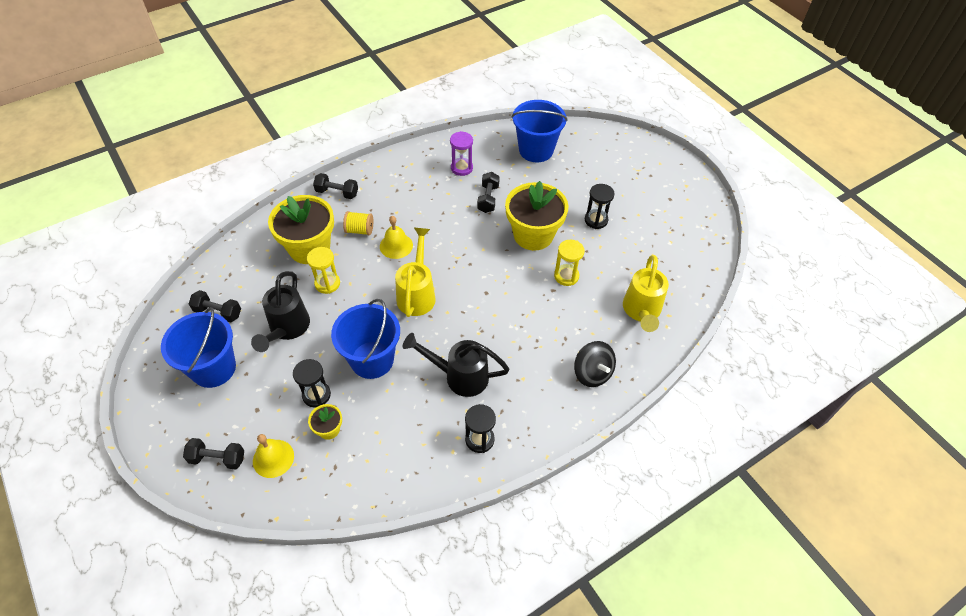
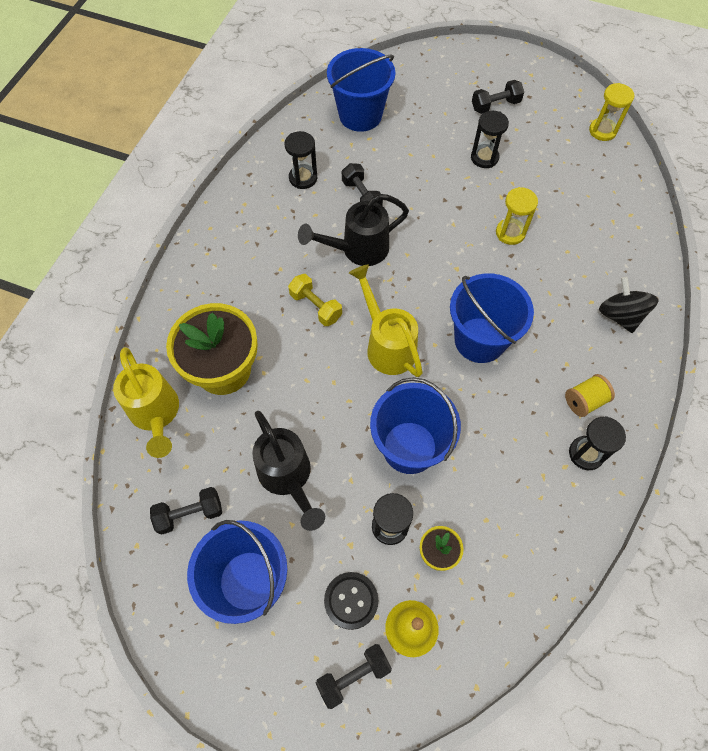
camera: 35 degrees left, 10 degrees up
(255, 418) = (351, 600): none -> black button
(327, 283) = (282, 397): yellow hourglass -> yellow hourglass (602, 131)
(337, 193) = (193, 286): black dumbbell -> black dumbbell (495, 105)
(359, 230) = (260, 314): yellow spool -> yellow spool (584, 401)
(396, 245) = (316, 306): yellow bell -> yellow dumbbell
(459, 376) = (509, 403): black watering can -> black watering can (357, 250)
(461, 168) = (303, 178): purple hourglass -> black hourglass
(479, 327) = (479, 340): none -> blue bucket
(533, 235) = (441, 209): yellow flower pot -> none
(592, 373) = (620, 315): black spinning top -> black spinning top turned 135 degrees counterclockwise
(641, 311) = (606, 226): yellow watering can -> yellow watering can (156, 415)

